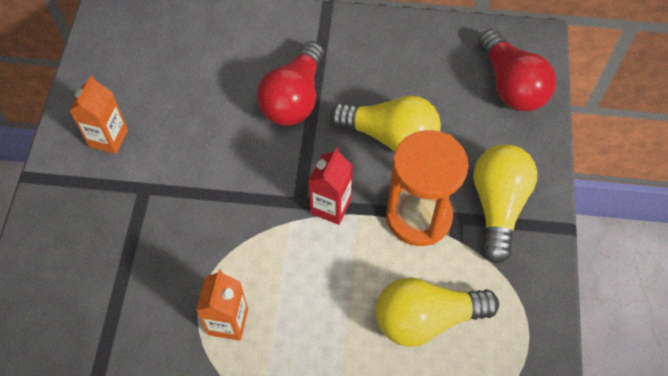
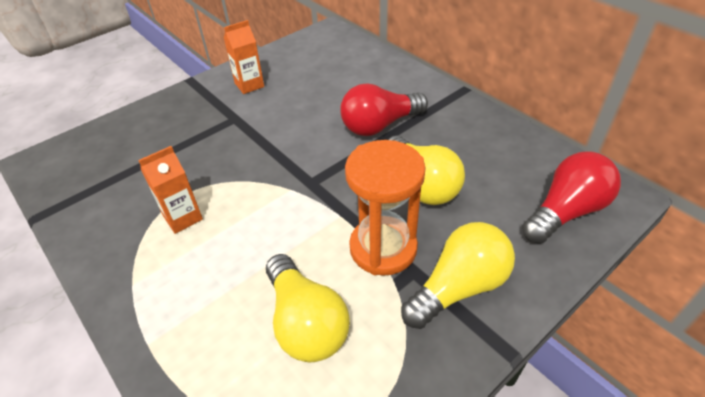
camera: 45 degrees right, 15 degrees down
(331, 206) = (328, 198): red carton -> none
(426, 319) = (305, 322): yellow light bulb -> yellow light bulb turned 150 degrees counterclockwise
(511, 85) = (565, 211): red light bulb -> red light bulb turned 150 degrees counterclockwise

